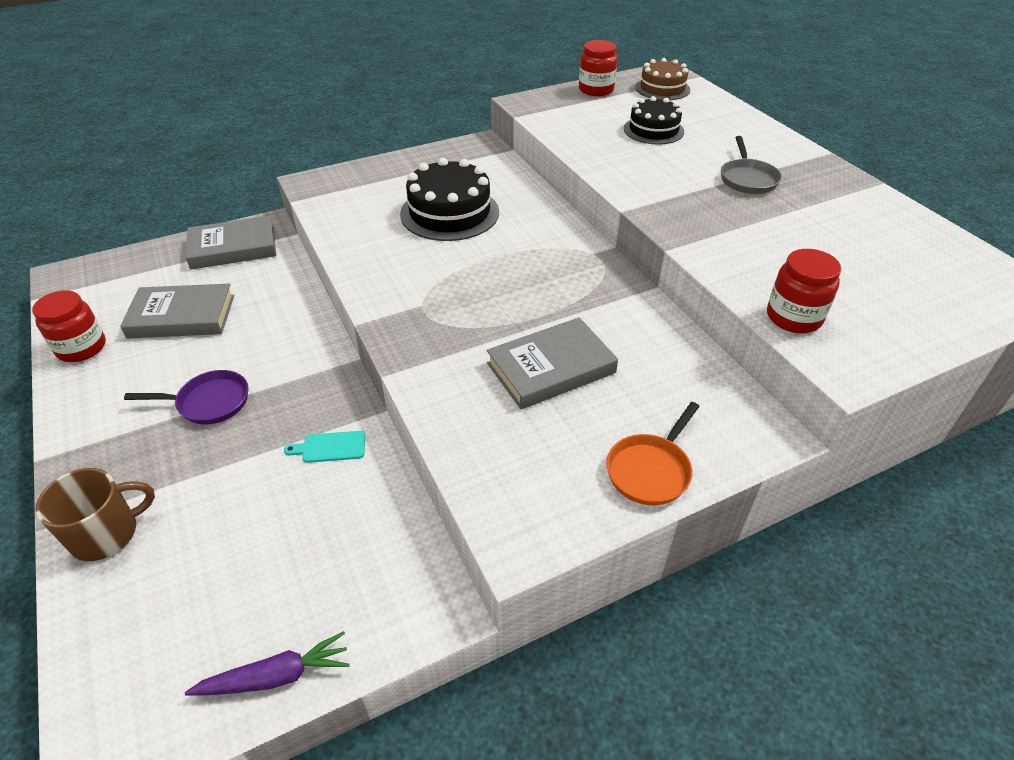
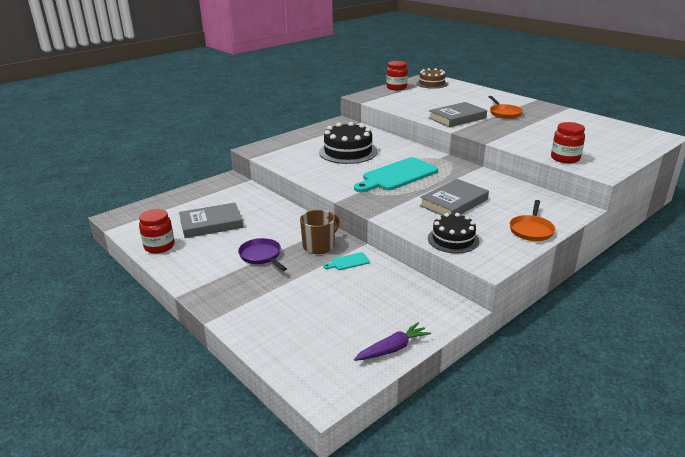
camera: 15 degrees left, 15 degrees down
(107, 533) = (249, 316): brown mug -> brown mug (319, 246)
(209, 402) = (261, 256): purple pan -> purple pan turned 105 degrees counterclockwise
(233, 247) = (216, 190): grey book -> grey book (457, 118)
(494, 283) = (397, 175): none -> turquoise cutting board
(653, 130) = (441, 100): black cake -> black cake (453, 239)
(747, 179) = (504, 113): grey pan -> orange pan

